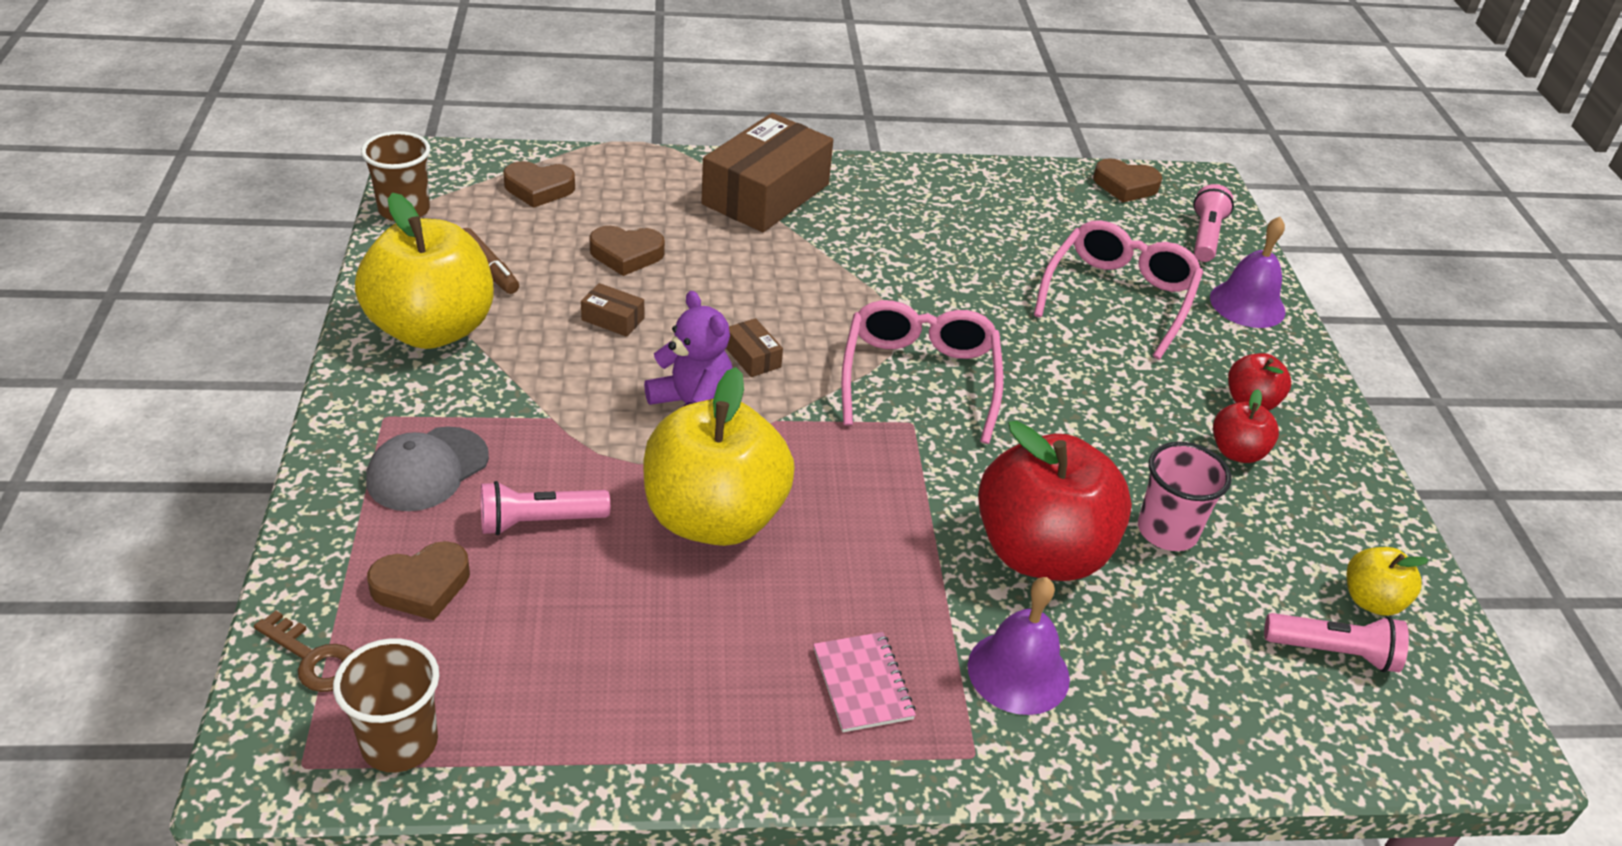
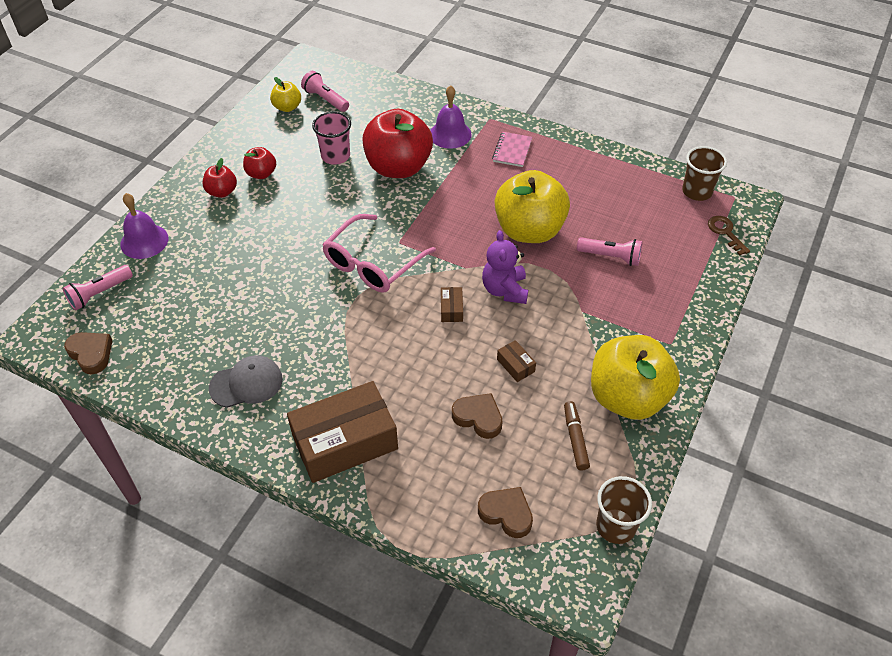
camera: 145 degrees left, 10 degrees up
(422, 586) = (673, 246): brown heart -> none
(427, 469) = (656, 303): grey cap -> grey cap (246, 383)
(1119, 296) = (208, 272): pink glasses -> none

